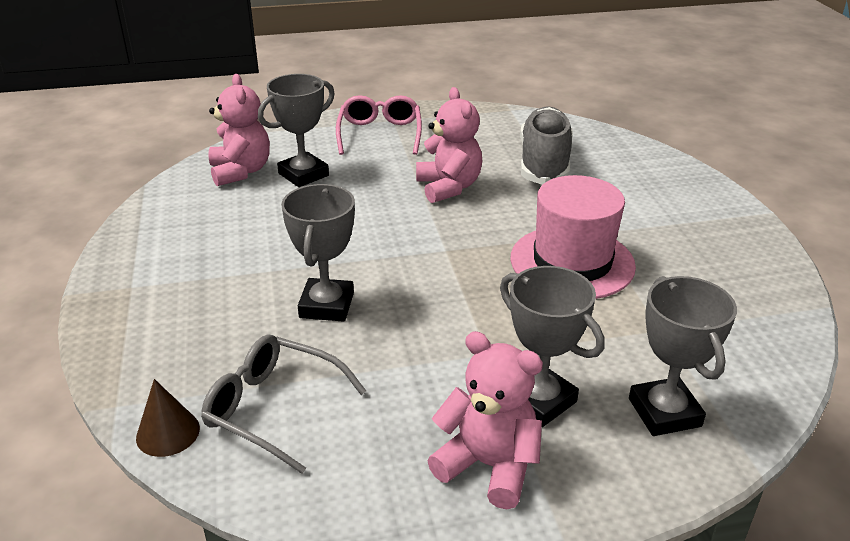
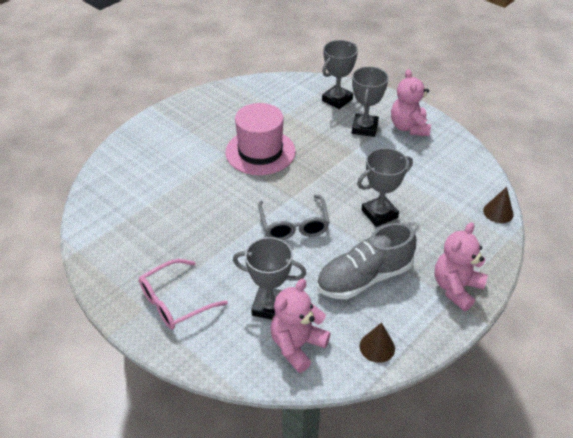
camera: 125 degrees left, 10 degrees up
(168, 210) = (377, 347): none -> brown cone
(273, 408) = (452, 191): grey glasses -> grey glasses (294, 225)
(448, 187) = (224, 227): pink teddy bear -> pink teddy bear (456, 288)
(544, 163) = (157, 200): grey shoe -> grey shoe (364, 278)

